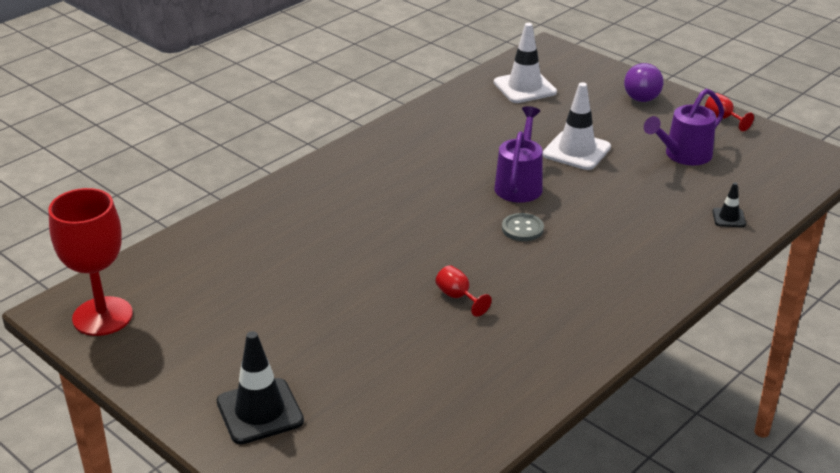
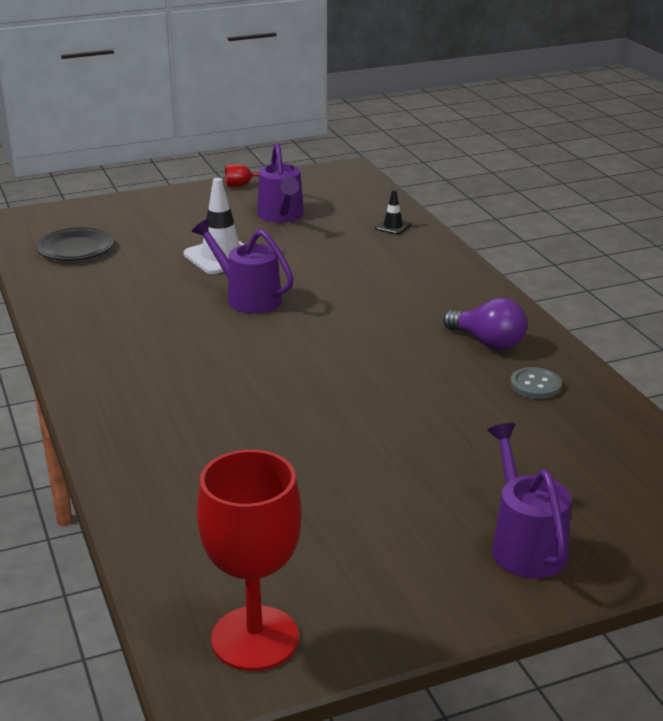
camera: 65 degrees left, 5 degrees down
(260, 411) = (524, 544): black traffic cone -> purple watering can
(458, 297) = (408, 377): red goblet -> none
(522, 229) = (324, 316): grey button -> grey button (535, 385)
(525, 87) = (75, 249): white traffic cone -> black plate
(642, 95) = (162, 203): purple light bulb -> purple light bulb (488, 342)

